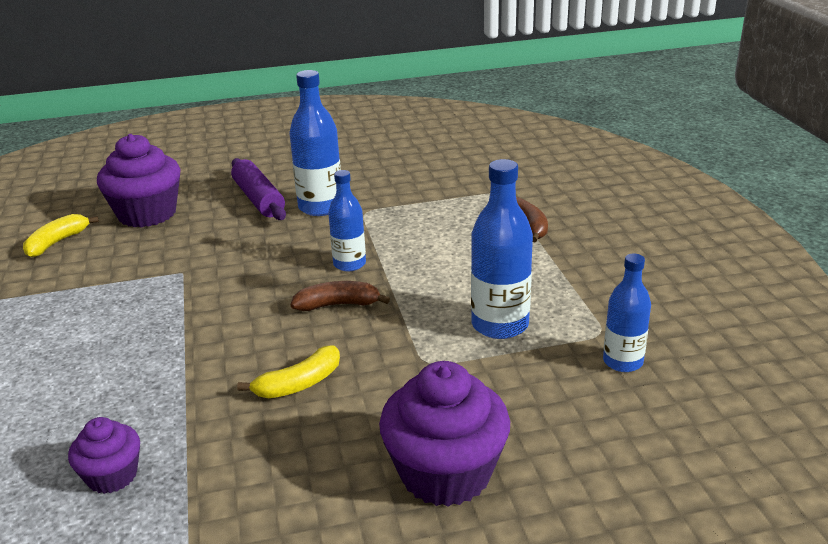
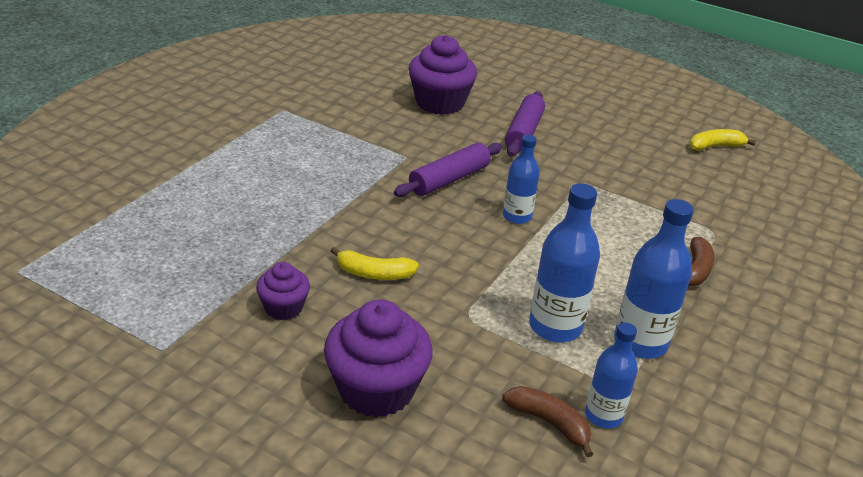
camera: 40 degrees right, 5 degrees up
(57, 242) = (365, 93): yellow banana -> yellow banana (715, 146)
(112, 476) = (217, 255): purple cupcake -> purple cupcake (284, 307)
(249, 269) = (449, 179): none -> purple rolling pin
(320, 207) = (557, 163): blue bottle -> blue bottle (640, 342)
(338, 305) = (469, 239): brown banana -> brown banana (549, 423)

